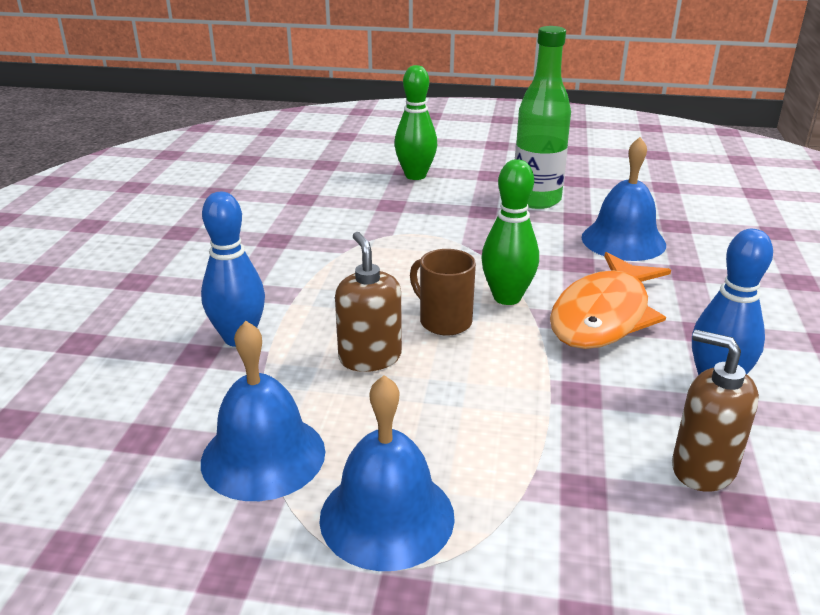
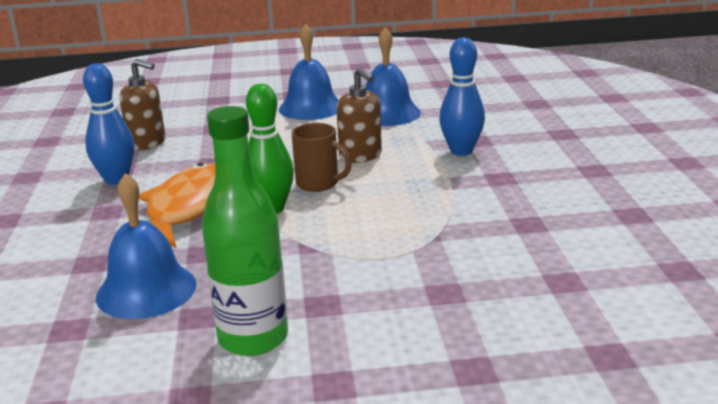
camera: 165 degrees right, 5 degrees down
(415, 176) = (449, 356): green bowling pin -> none

